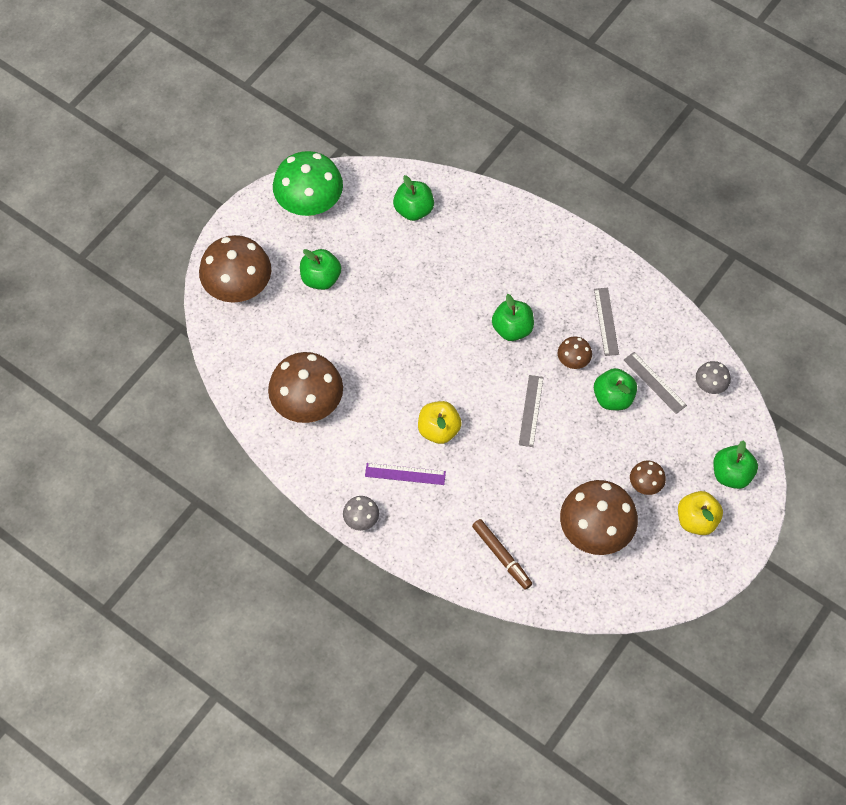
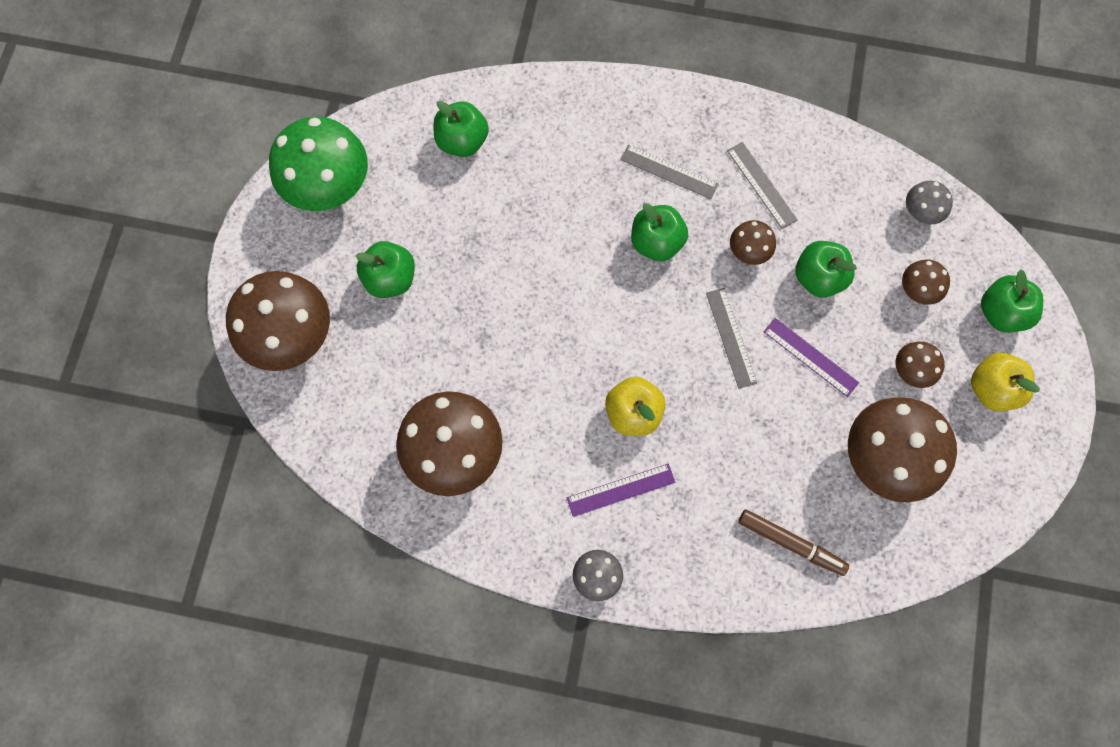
camera: 25 degrees left, 10 degrees up
(579, 446) = (810, 357): none -> purple ruler
(654, 382) = (856, 237): grey ruler -> grey ruler (669, 172)
(679, 435) = (917, 290): none -> brown mushroom

